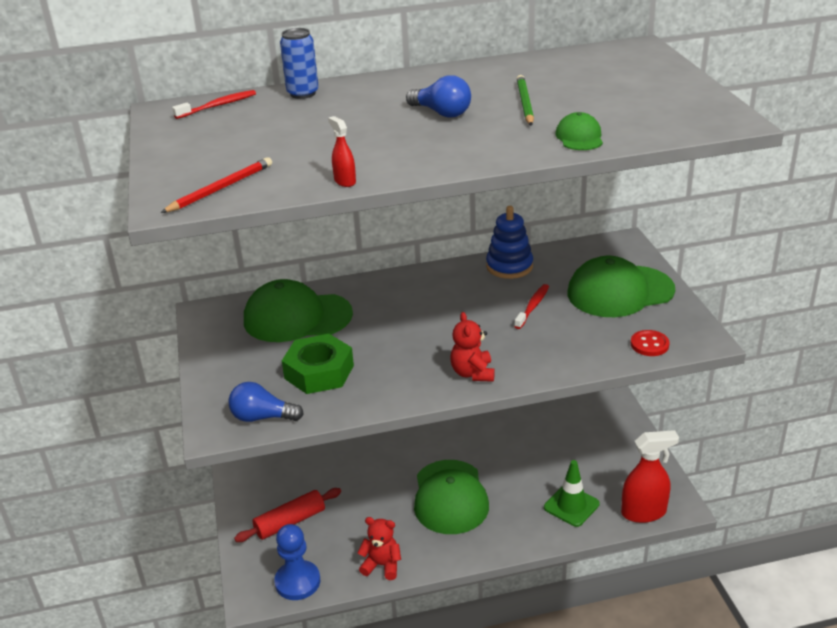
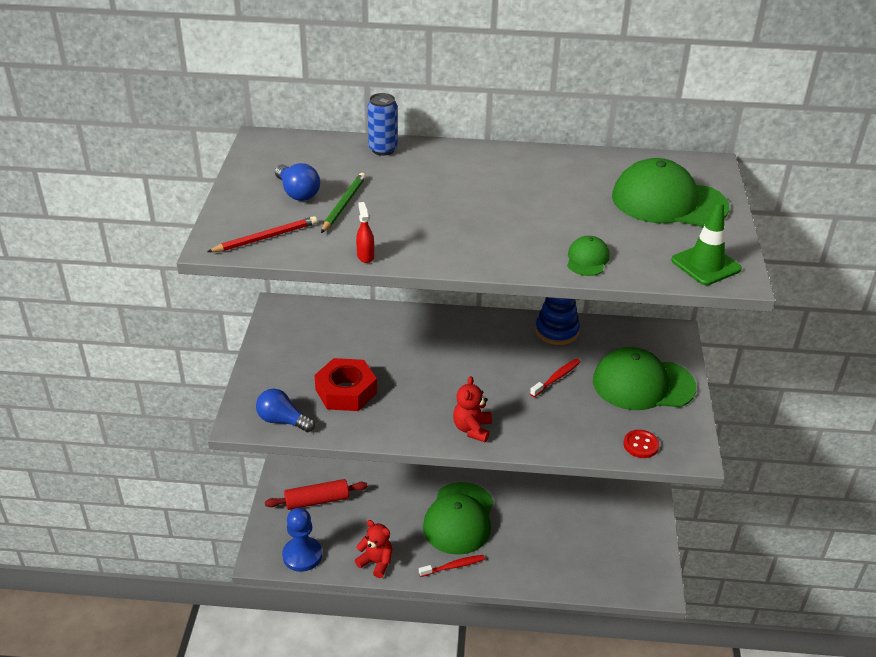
camera: 15 degrees right, 5 degrees up
(218, 106) = (307, 146): red toothbrush -> red toothbrush (453, 566)
(297, 317) = (351, 333): green cap -> green cap (668, 202)
(319, 372) = (346, 391): green nut -> red nut
(442, 113) = (486, 201): blue light bulb -> blue light bulb (297, 193)
(524, 103) = (563, 208): green pencil -> green pencil (343, 205)
(571, 506) = (561, 558): green traffic cone -> green traffic cone (706, 265)
(644, 512) = (623, 584): red spray bottle -> none

